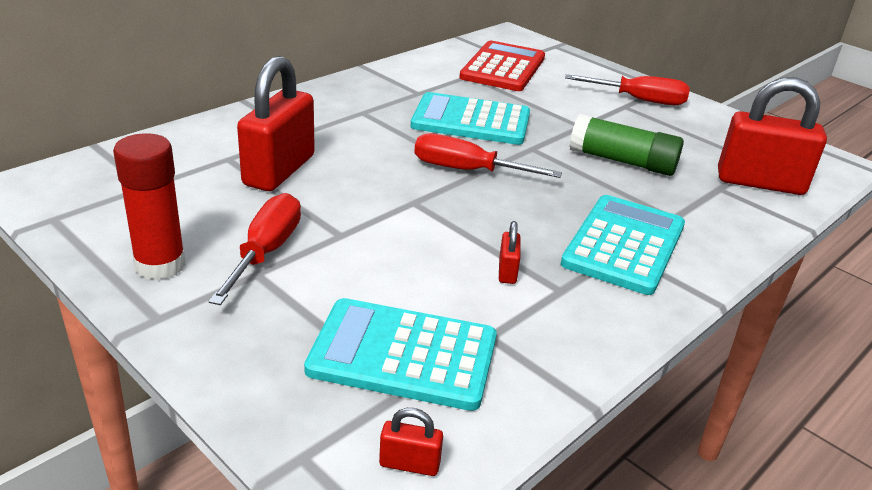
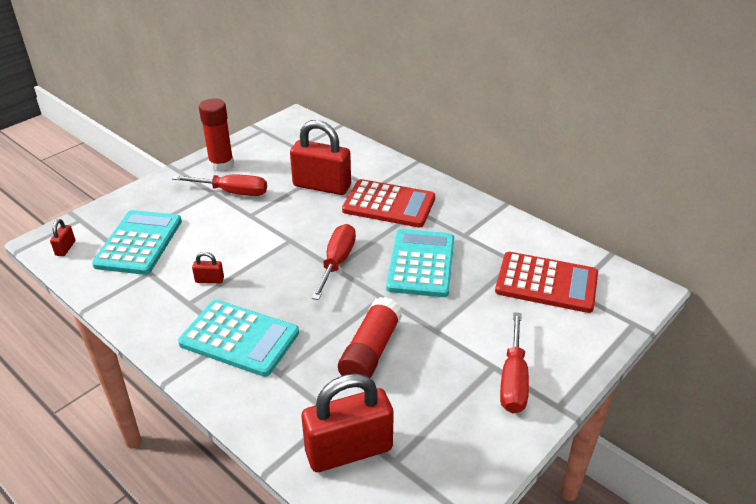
camera: 90 degrees right, 5 degrees up
(344, 127) = (389, 204): none -> red calculator
(622, 161) = (371, 351): green glue stick -> red glue stick
(760, 183) = (349, 450): red padlock -> red padlock turned 60 degrees clockwise

